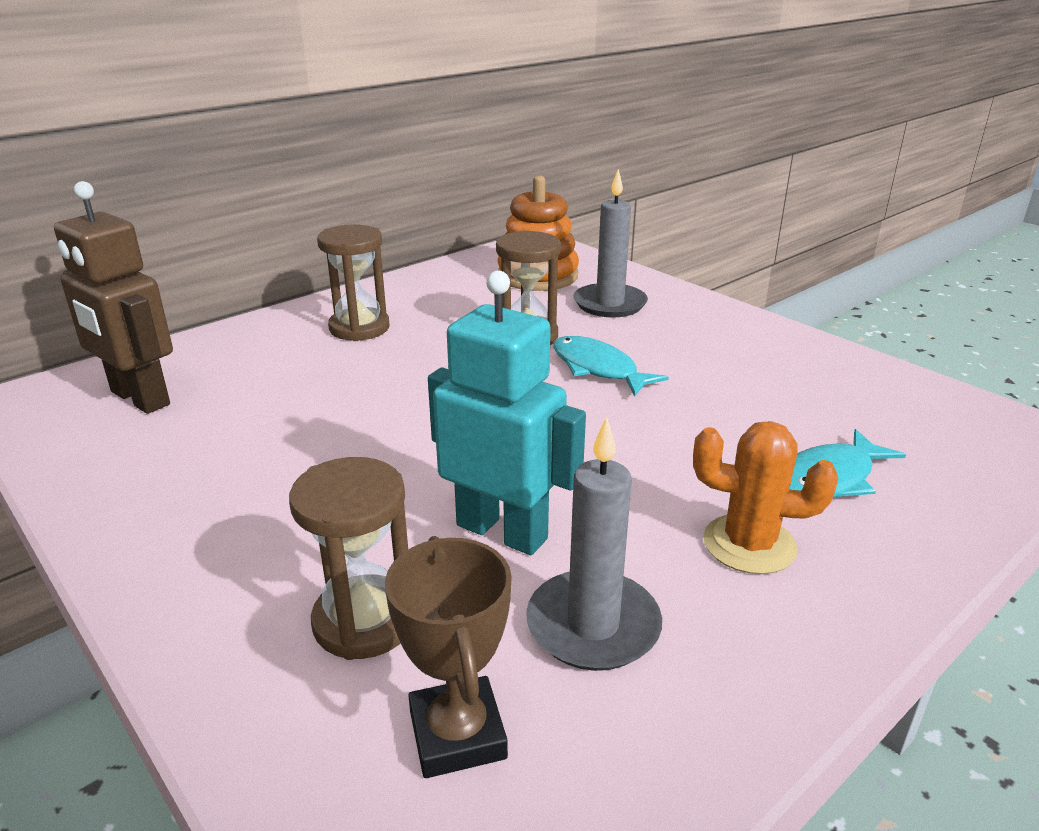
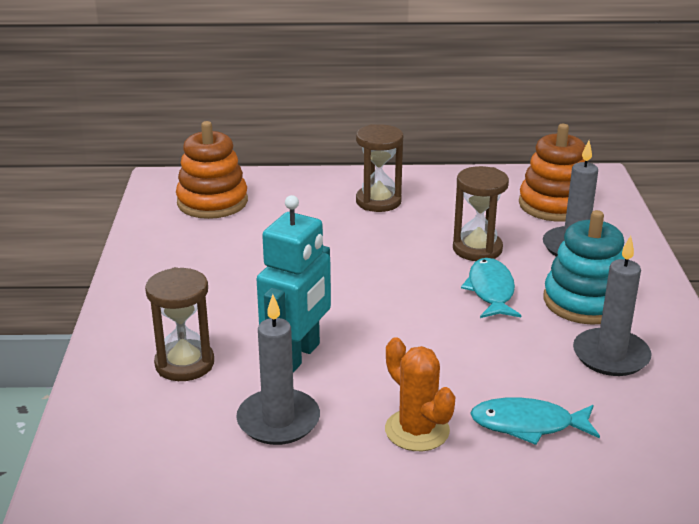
camera: 40 degrees right, 0 degrees up
(139, 398) = (212, 202): brown robot -> orange stacking toy
(457, 734) = (165, 427): brown trophy -> none
(502, 531) = (297, 356): turquoise robot -> turquoise robot turned 45 degrees clockwise
(690, 345) = (585, 301): none -> turquoise stacking toy
(783, 382) = (611, 356): none -> grey candle

